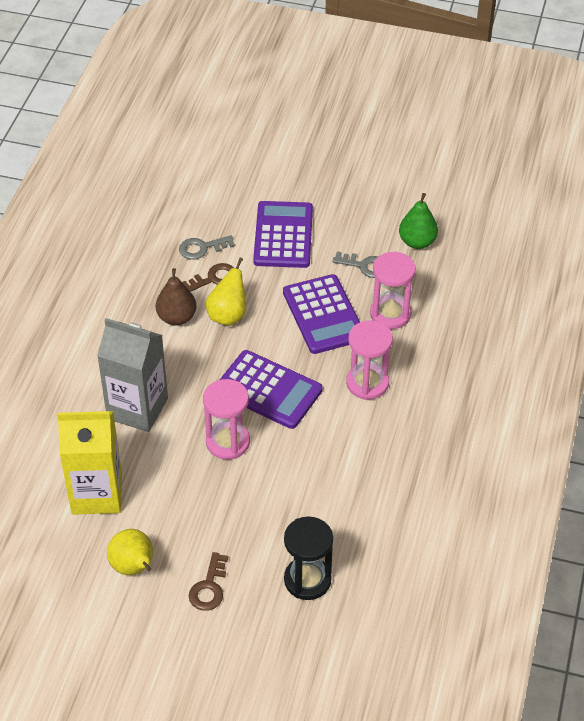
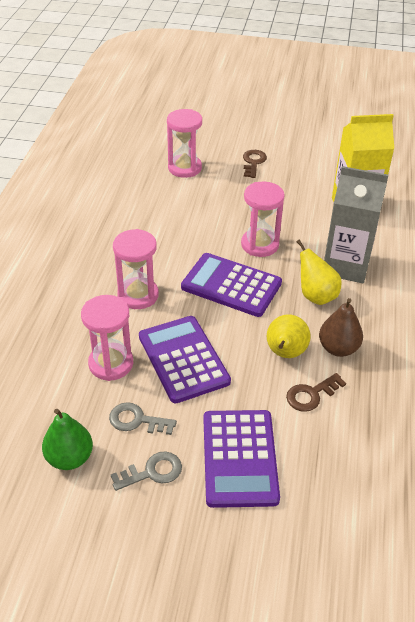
camera: 175 degrees right, 5 degrees down
(134, 567) = (309, 170): yellow pear -> yellow pear (316, 296)
(202, 248) = (336, 433): grey key -> grey key (152, 472)
(307, 580) = (184, 168): black hourglass -> pink hourglass

